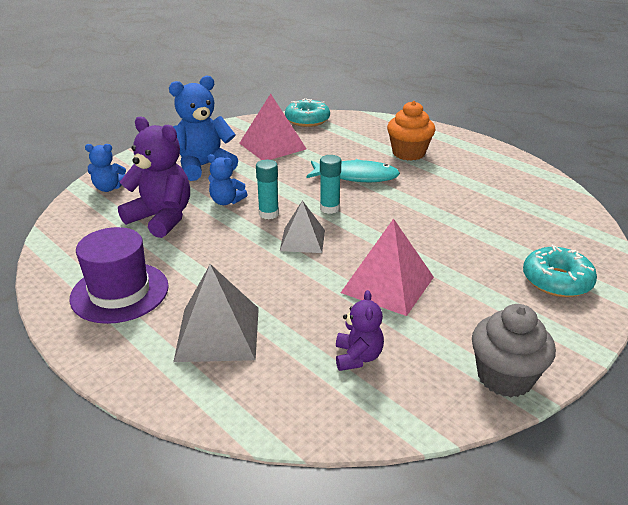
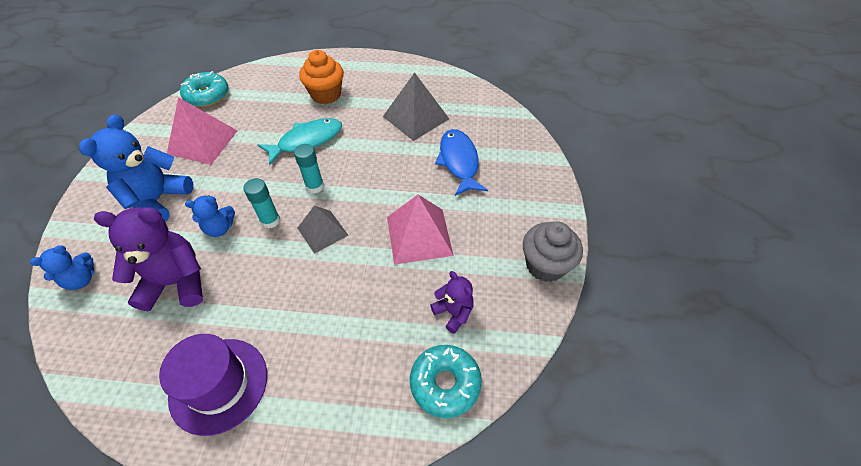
camera: 40 degrees left, 20 degrees up
(218, 333) = (341, 364): grey pyramid -> grey pyramid (415, 117)
(493, 250) = (459, 162): none -> blue fish
(556, 281) = (514, 166): turquoise donut -> turquoise donut (445, 383)

